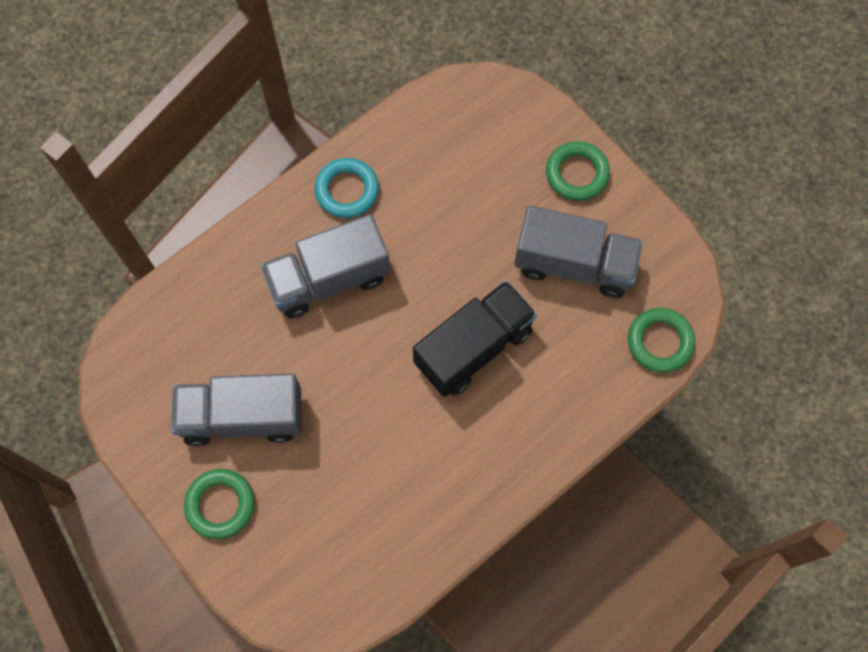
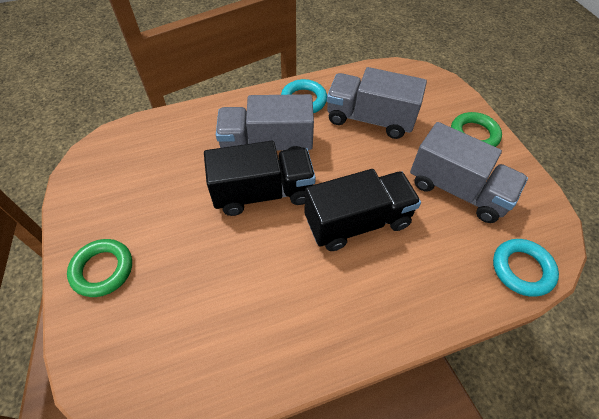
camera: 20 degrees right, 15 degrees down
(242, 416) = (158, 212): grey truck -> grey truck (370, 119)
(353, 348) = (263, 193): none -> black truck
(660, 342) = (522, 269): green ring -> turquoise ring

